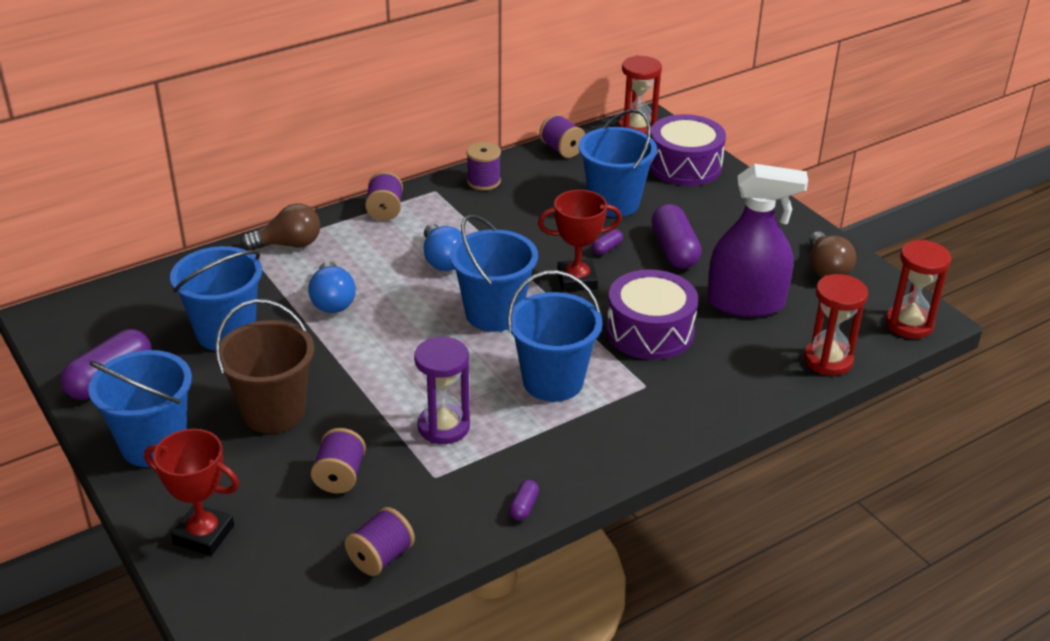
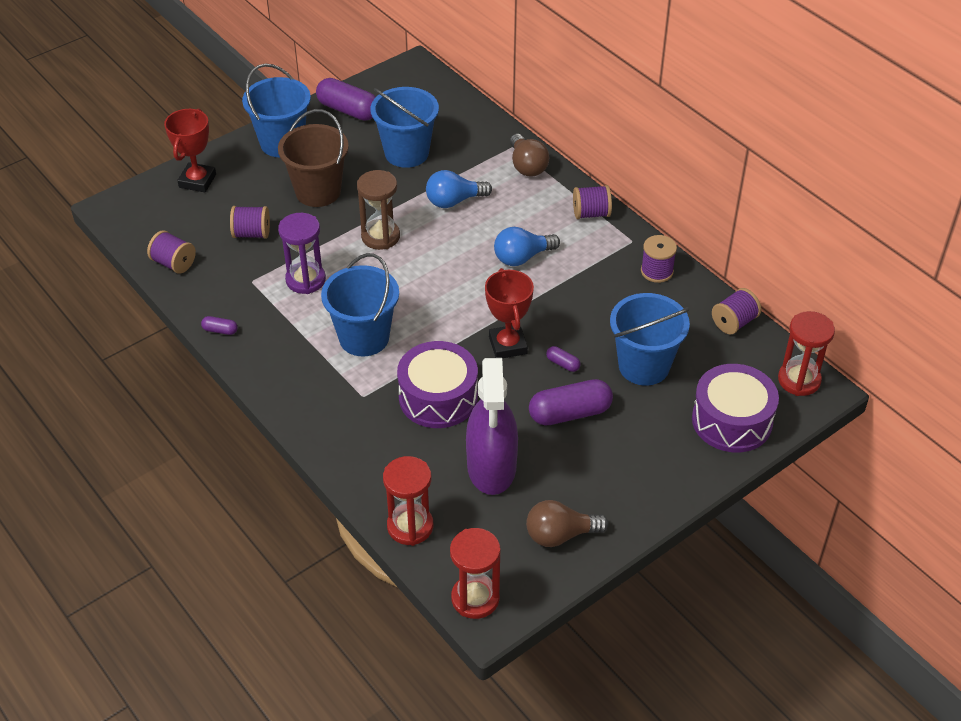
camera: 85 degrees right, 10 degrees up
(379, 361) = (380, 236): none -> brown hourglass
(494, 314) = (450, 295): blue bucket -> none

